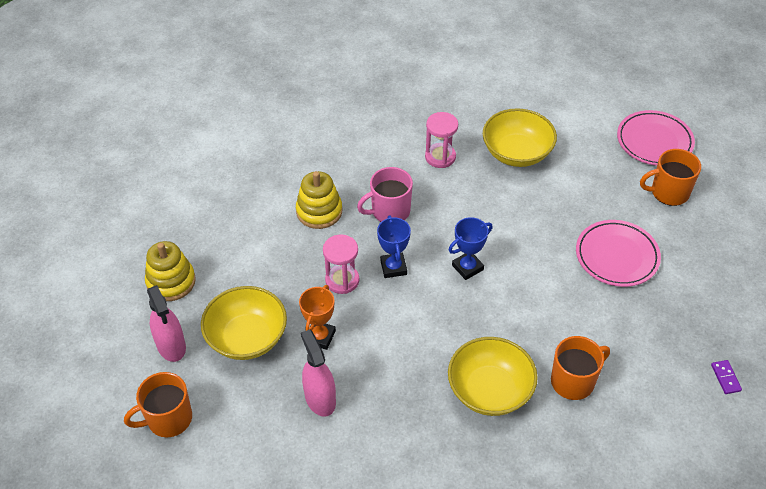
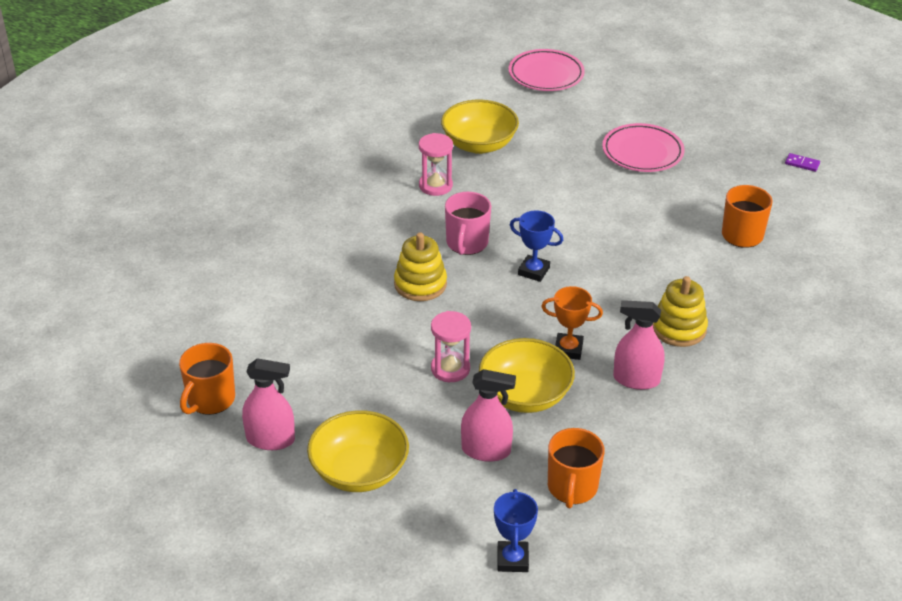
camera: 55 degrees left, 10 degrees down
(99, 224) = (270, 439): none -> pink spray bottle
(171, 282) = (404, 418): yellow stacking toy -> yellow stacking toy (679, 328)
(320, 337) = (568, 349): orange trophy -> orange trophy turned 45 degrees counterclockwise
(342, 280) = (517, 307): pink hourglass -> pink hourglass (450, 369)
(467, 267) = (576, 231): blue trophy -> blue trophy (512, 559)
(490, 390) = (713, 280): yellow bowl -> yellow bowl (359, 471)
(668, 192) = (605, 96): orange mug -> orange mug (210, 400)

